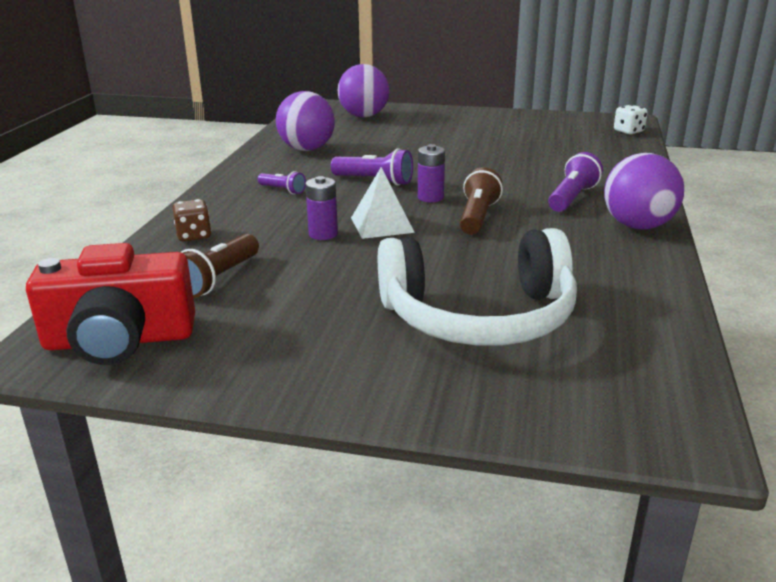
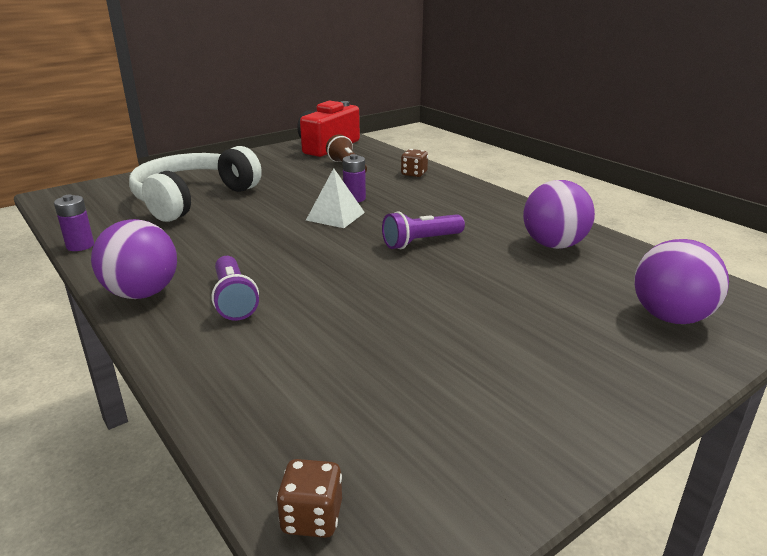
camera: 130 degrees right, 0 degrees up
(282, 190) = (454, 209): purple flashlight -> none
(430, 197) = (349, 247): purple battery -> purple battery (80, 246)
(477, 217) = (284, 247): brown flashlight -> none
(628, 131) = (312, 517): white dice -> brown dice

